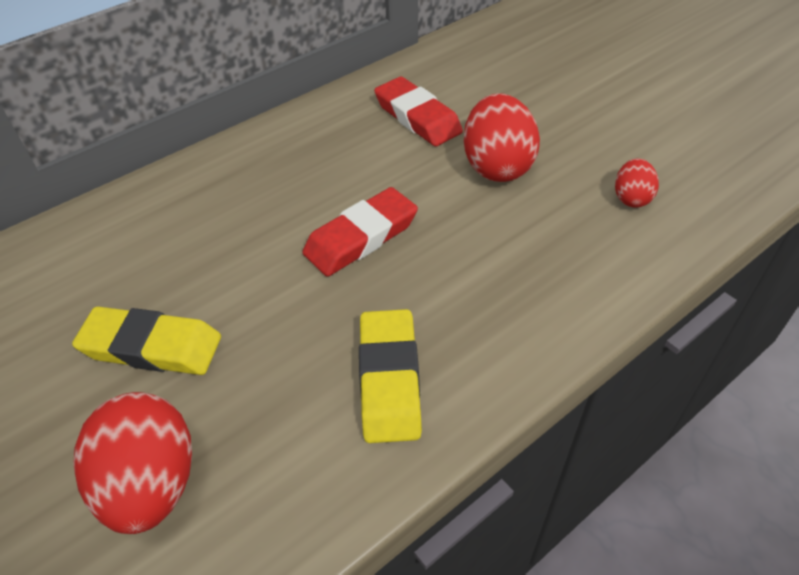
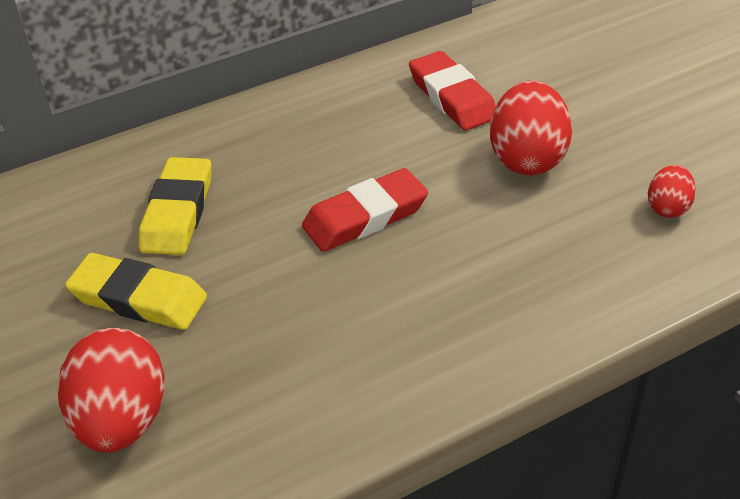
camera: 10 degrees right, 5 degrees down
(389, 379) = (365, 357): yellow eraser -> yellow eraser (178, 212)

